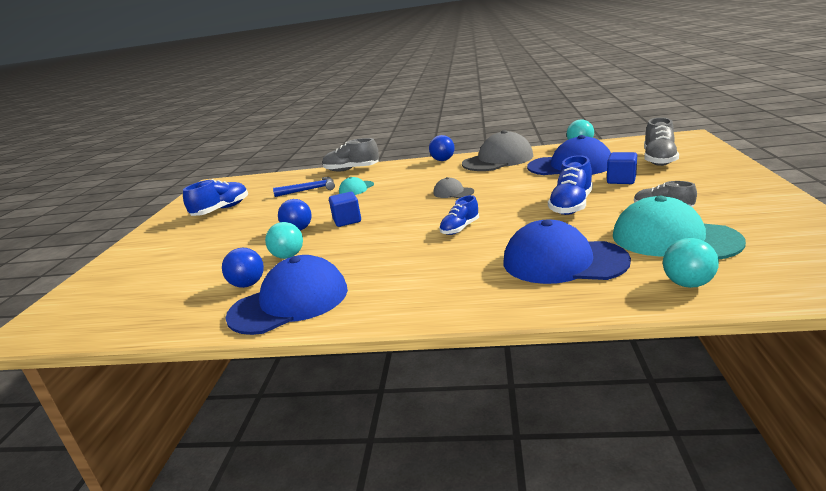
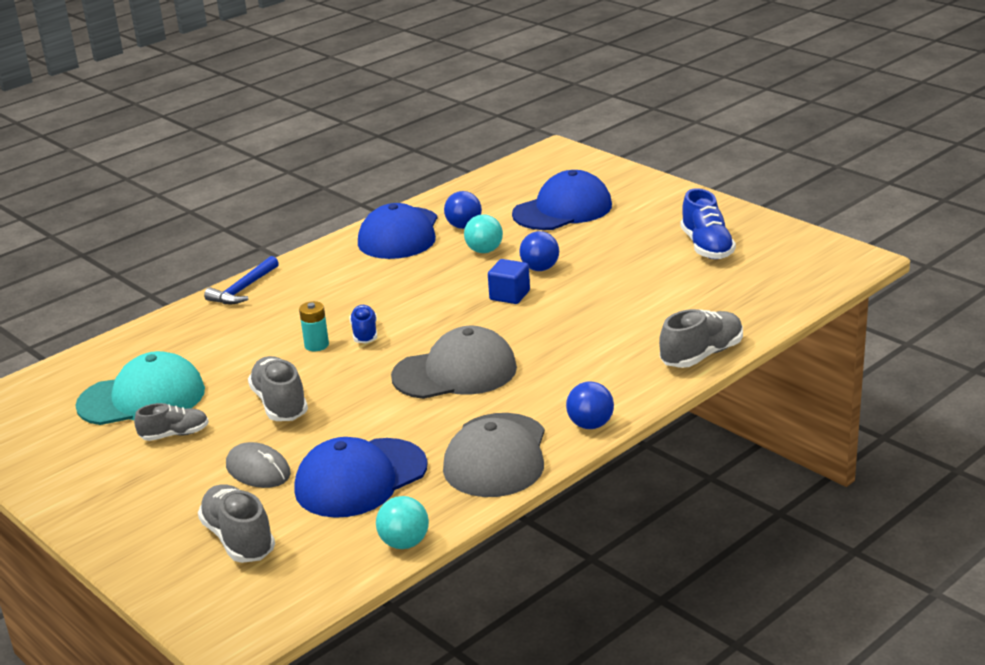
camera: 130 degrees right, 5 degrees up
(310, 190) = (669, 306): blue hammer -> blue hammer (243, 289)
(356, 188) = (605, 331): turquoise cap -> none
(453, 192) = (455, 372): grey cap -> grey cap, size x2.03
(500, 232) = (316, 345): none -> turquoise battery
(563, 261) = (223, 340): blue cap -> blue cap (562, 210)
(571, 205) = (280, 404): blue shoe -> grey shoe
(621, 180) = (258, 470): blue cube -> grey mouse
(687, 284) = (110, 359): turquoise ball -> none

